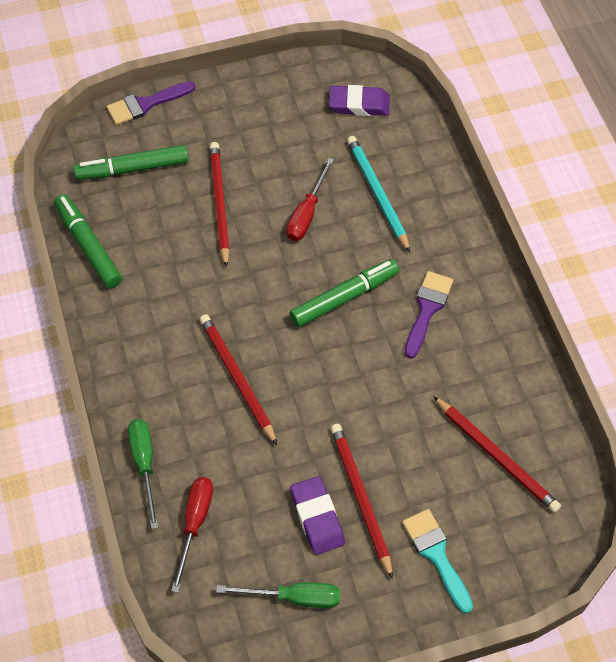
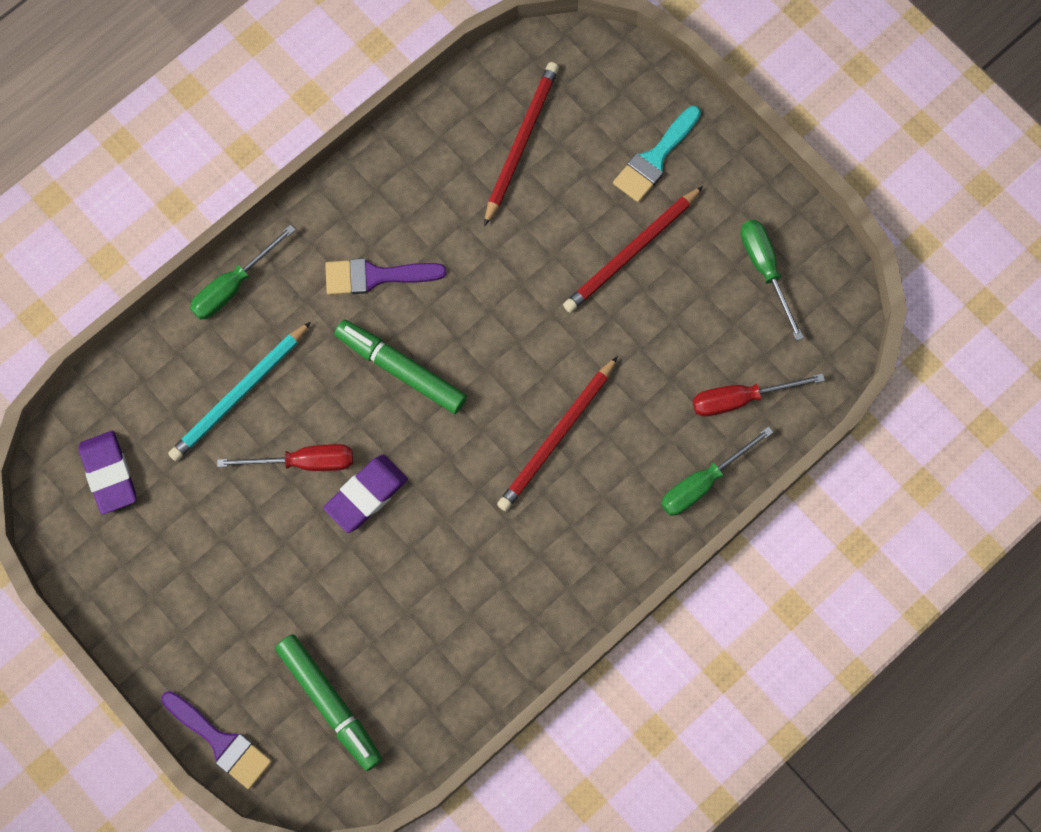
camera: 115 degrees left, 15 degrees up
(88, 246) = (465, 694): green marker -> none
(219, 204) = (335, 570): red pencil -> none
(317, 517) = (673, 284): purple eraser -> purple eraser (366, 495)
(463, 218) = (233, 285): none -> green screwdriver

